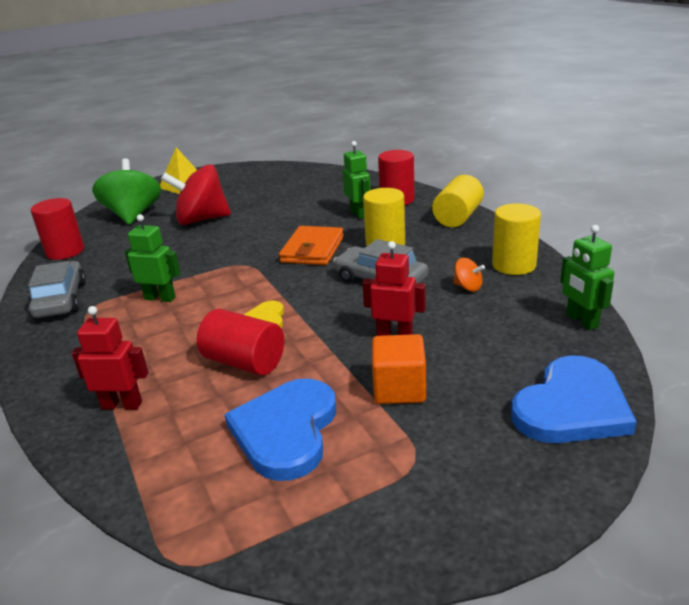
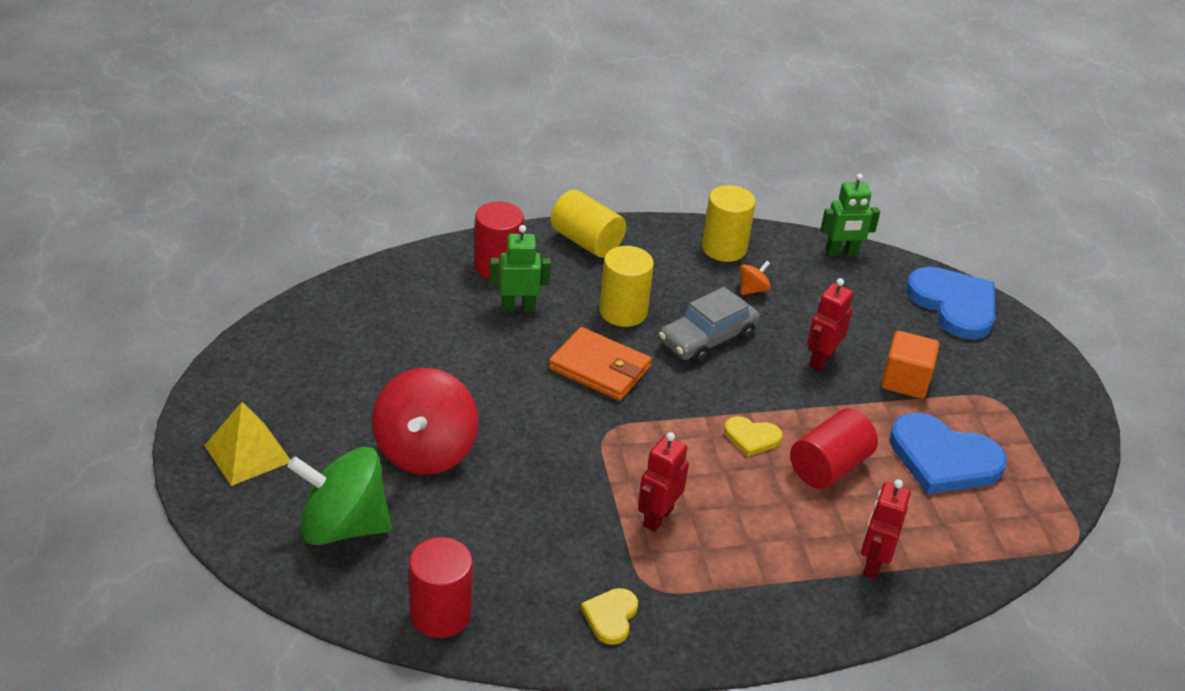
camera: 80 degrees left, 10 degrees up
(61, 300) = (611, 617): grey car -> yellow heart
(160, 298) = (657, 517): green robot -> red robot

